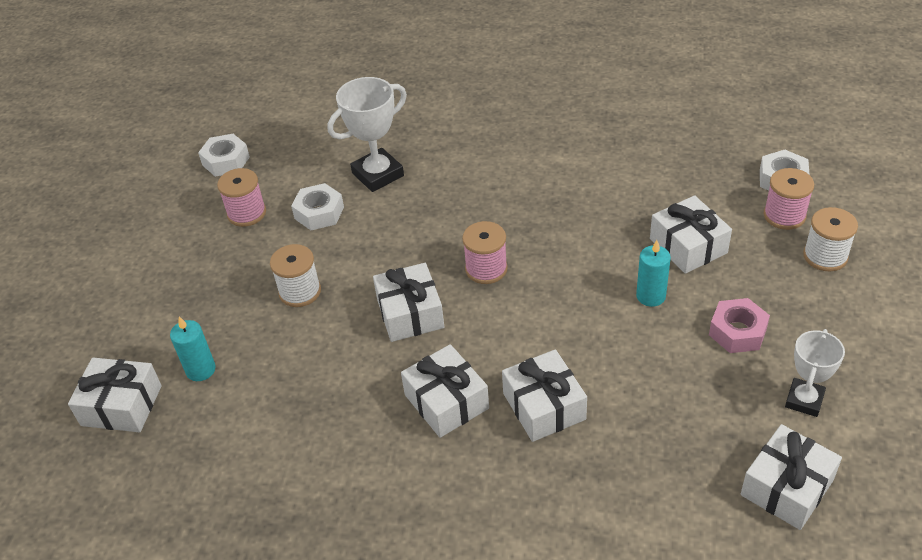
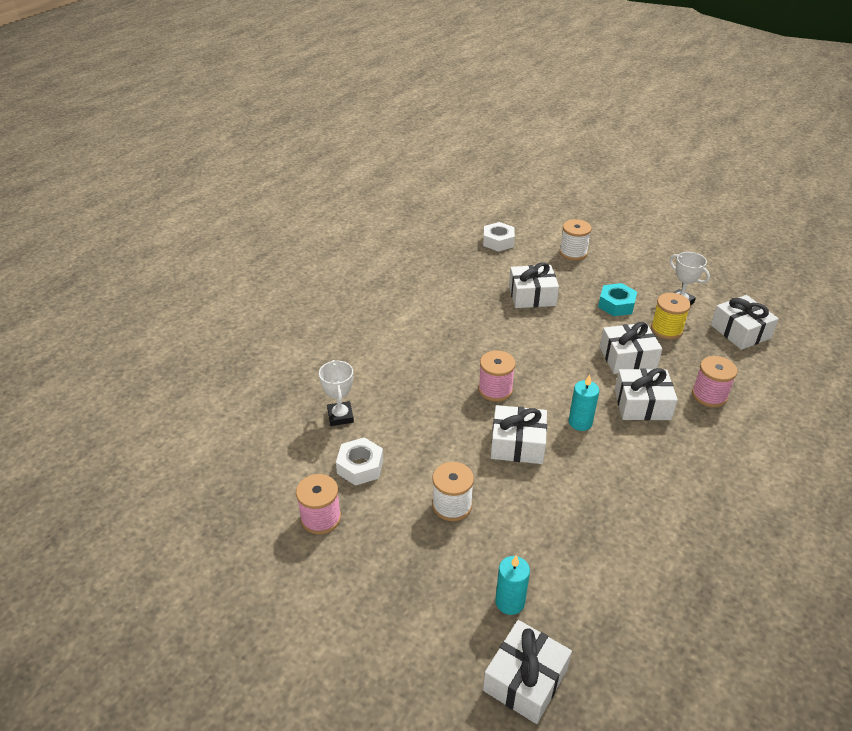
camera: 70 degrees left, 5 degrees down
(226, 161) = (228, 516): white nut -> none
(378, 174) = (340, 416): white trophy -> white trophy, size x0.65
(446, 401) = (617, 451): white gift -> white gift (627, 358)
(651, 296) = (567, 326): turquoise candle -> turquoise candle (580, 422)
(722, 398) = (666, 329): none -> yellow spool
(737, 332) = (616, 305): pink nut -> turquoise nut
(784, 215) = (530, 253): pink spool -> pink spool (709, 395)

